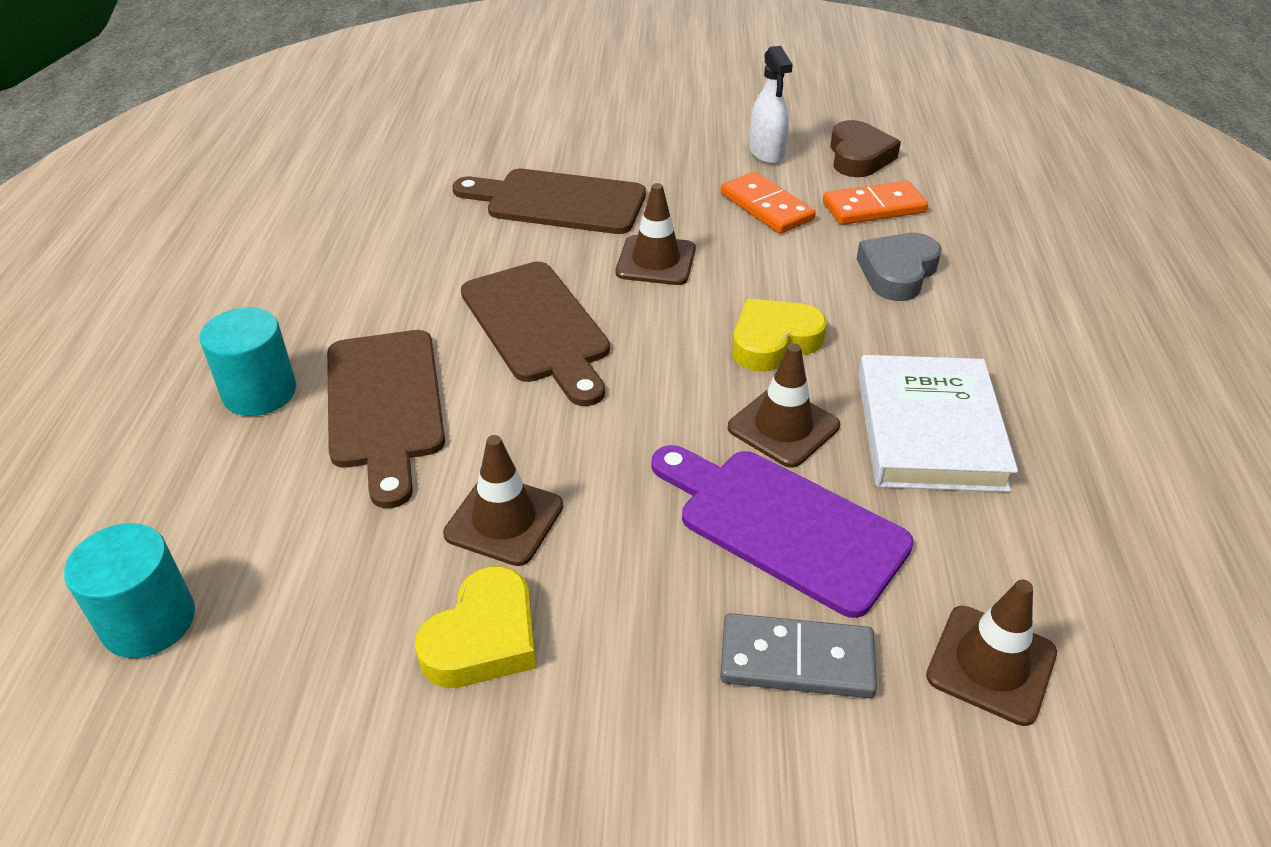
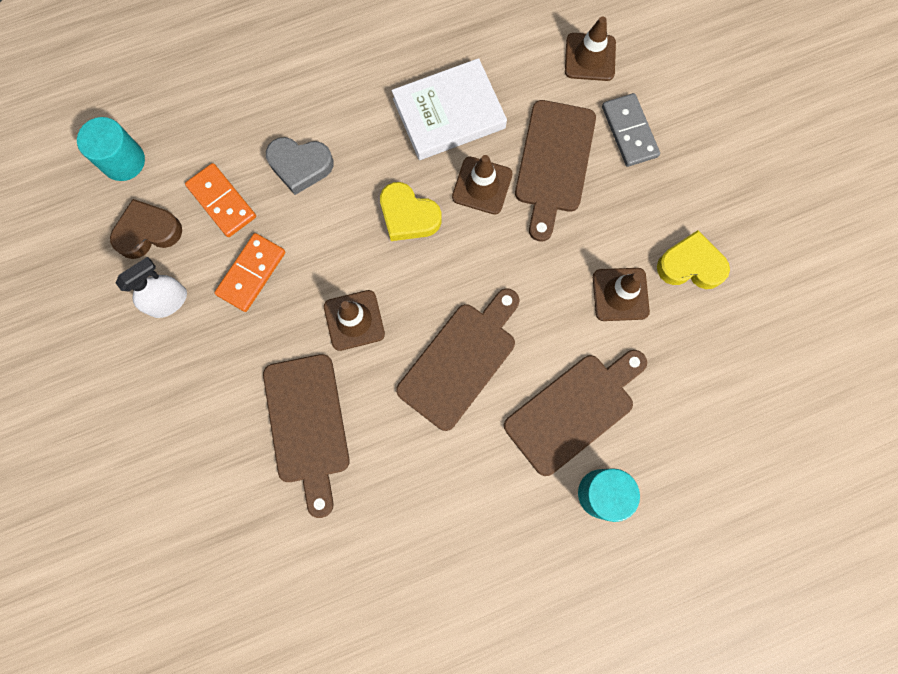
camera: 115 degrees left, 35 degrees up
(149, 621) = (767, 424): turquoise cylinder -> turquoise cylinder (123, 161)
(783, 525) = (554, 162): purple cutting board -> brown cutting board

